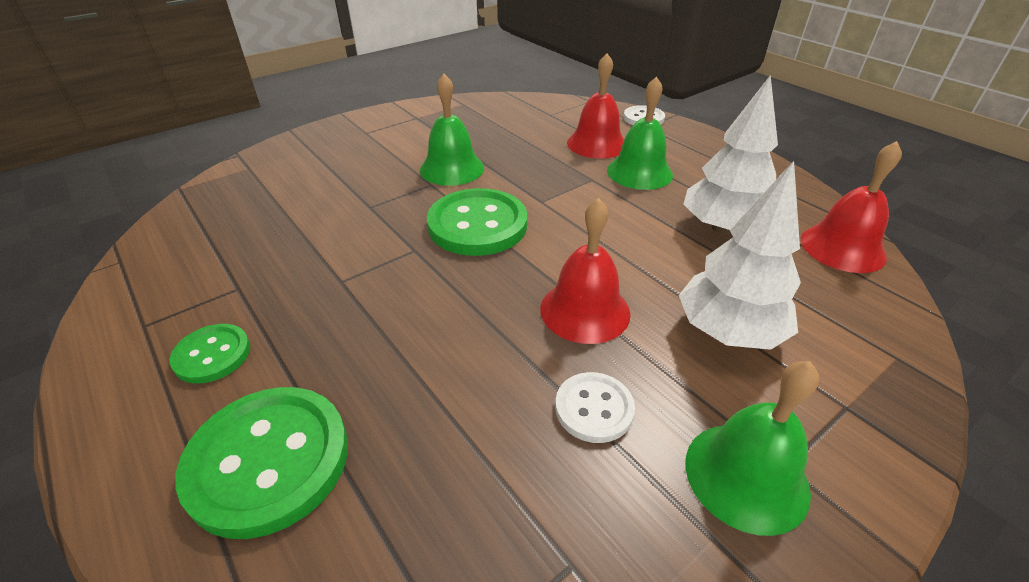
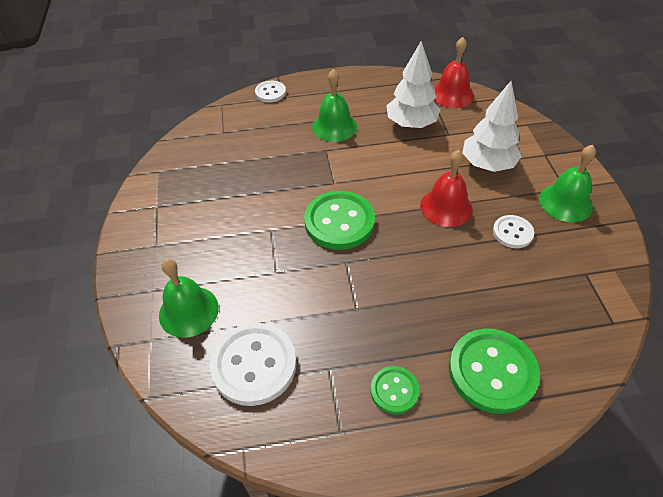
camera: 60 degrees left, 10 degrees up
(231, 233) = (254, 365): none -> white button
(452, 168) = (258, 211): green bell -> green bell (188, 311)
(597, 144) = (285, 128): red bell -> none

